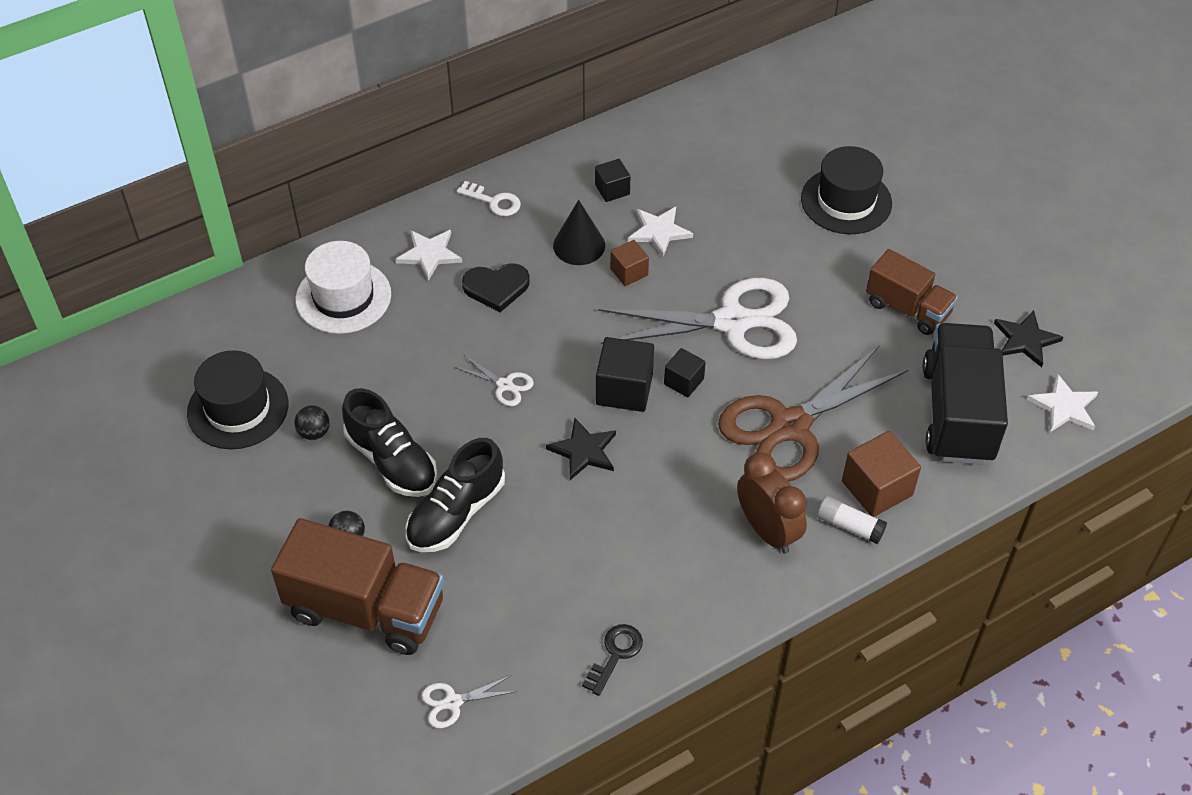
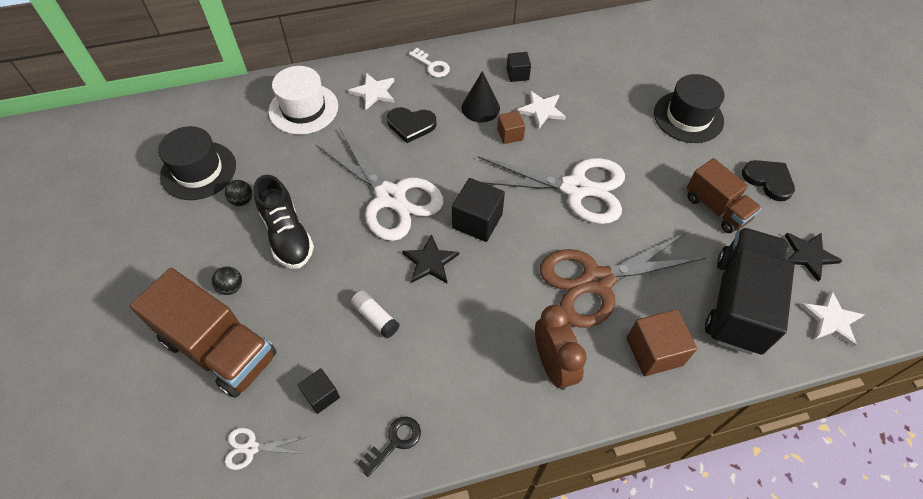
camera: 15 degrees right, 5 degrees up
(456, 513) = (316, 287): black shoe -> none
(505, 385) = (390, 197): white scissors -> white scissors, size x2.48
(683, 381) = (524, 225): black cube -> black cube (321, 395)
(849, 526) = (622, 379): white glue stick -> white glue stick (375, 317)
(961, 260) = (768, 180): none -> black heart

